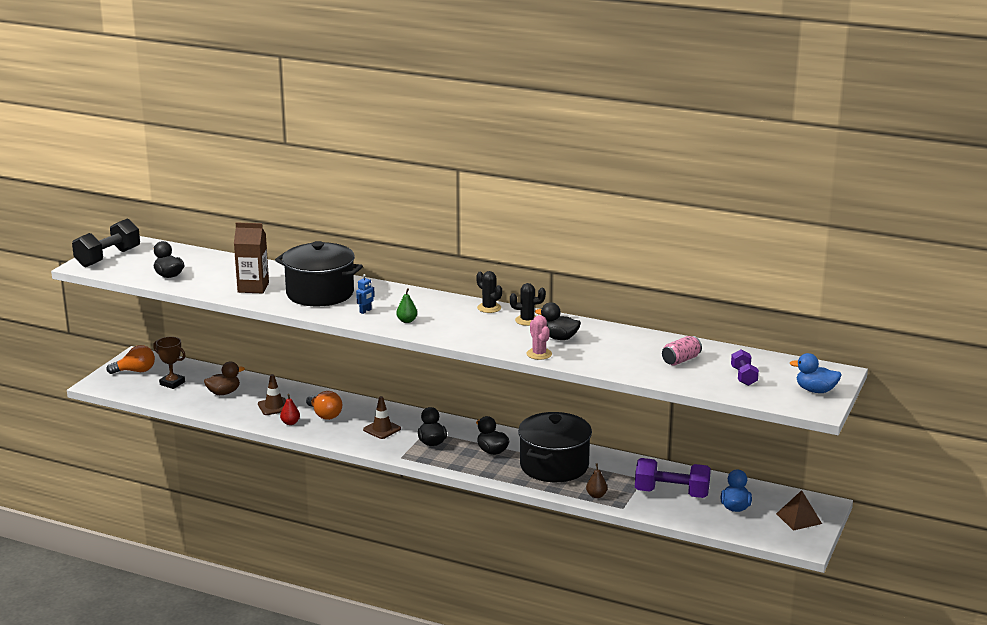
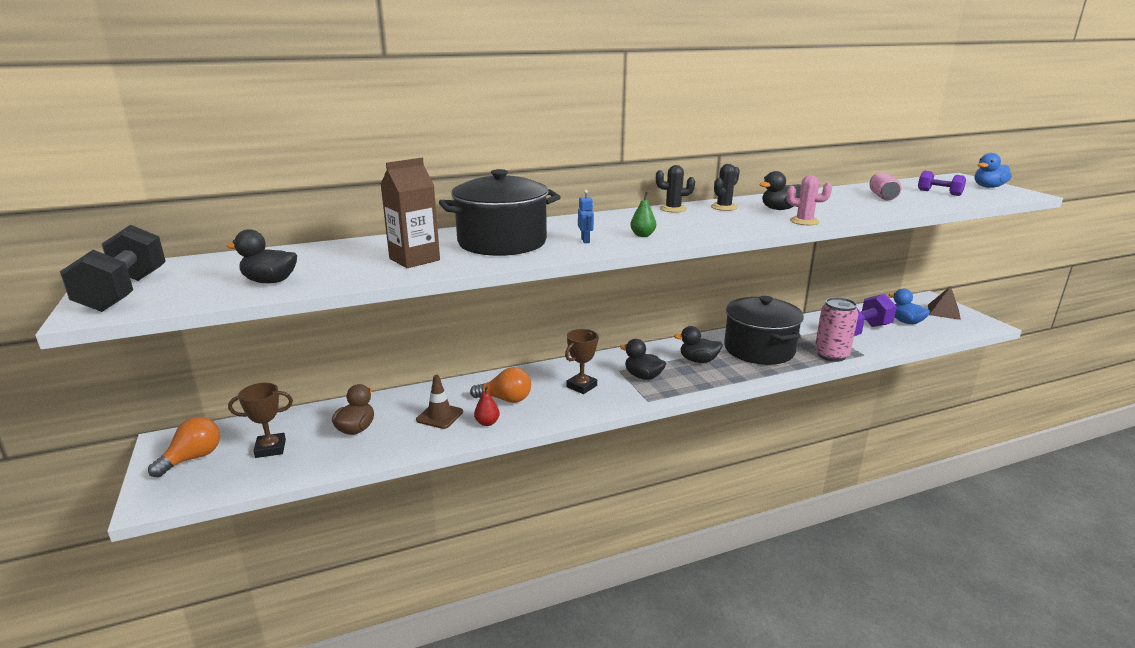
camera: 45 degrees left, 0 degrees up
(382, 429) = (581, 386): brown traffic cone -> brown trophy
(596, 495) = (831, 355): brown pear -> pink can

